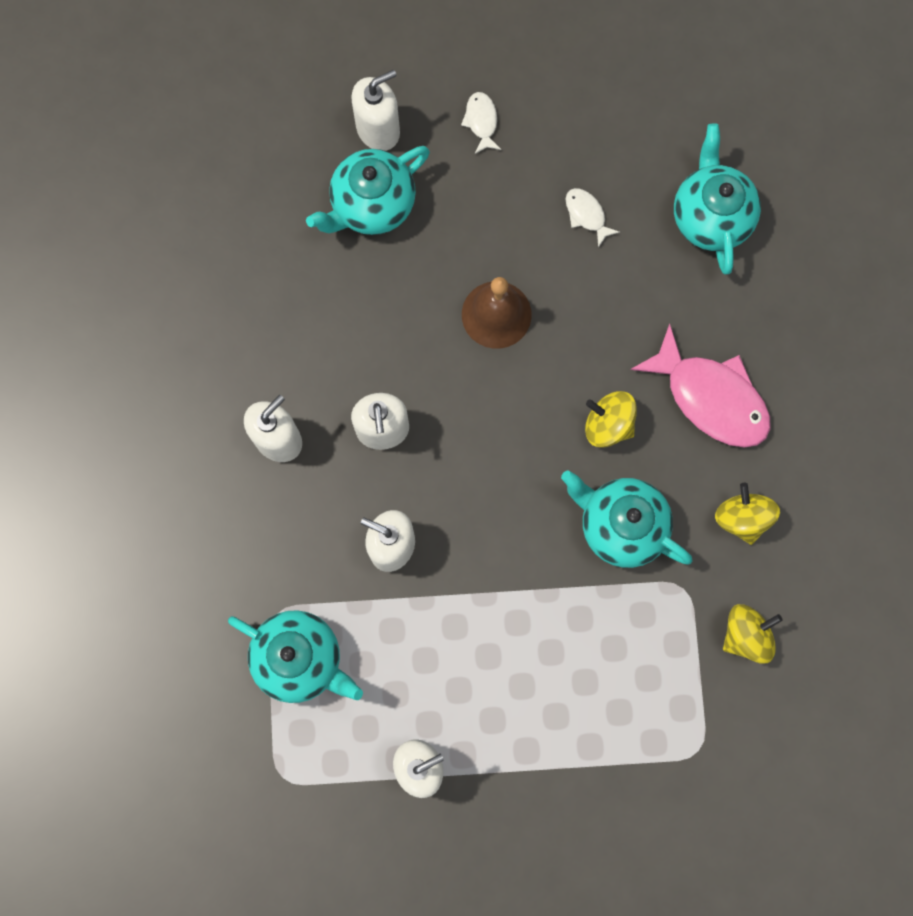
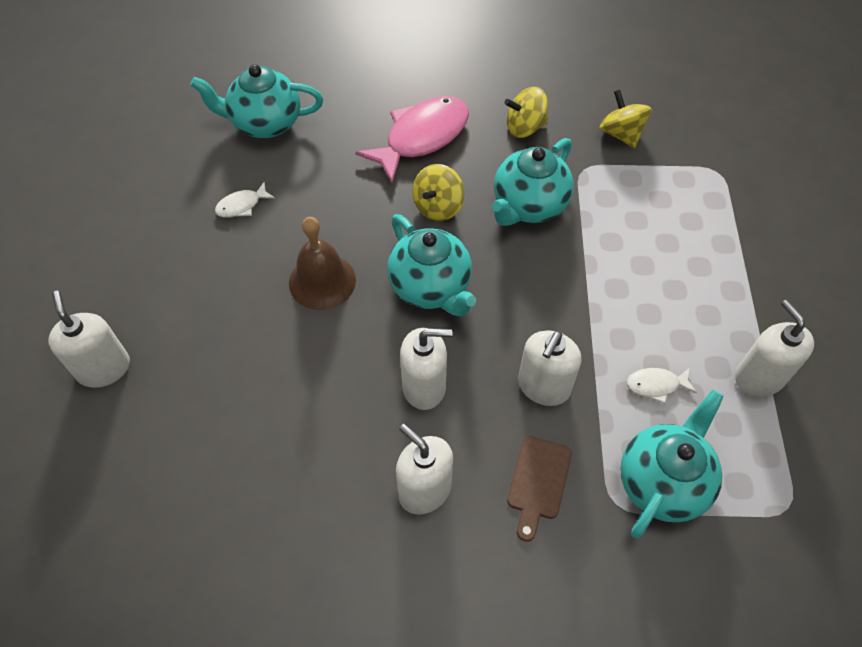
camera: 85 degrees left, 20 degrees down
(292, 542) = (538, 482): none -> brown cutting board
(372, 205) = (184, 380): turquoise teapot -> turquoise teapot (431, 287)
(481, 121) = (126, 278): white fish -> white fish (656, 385)

